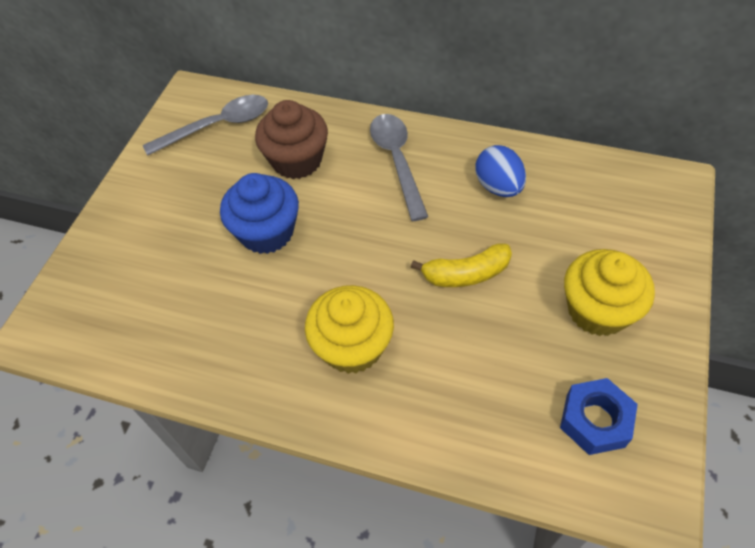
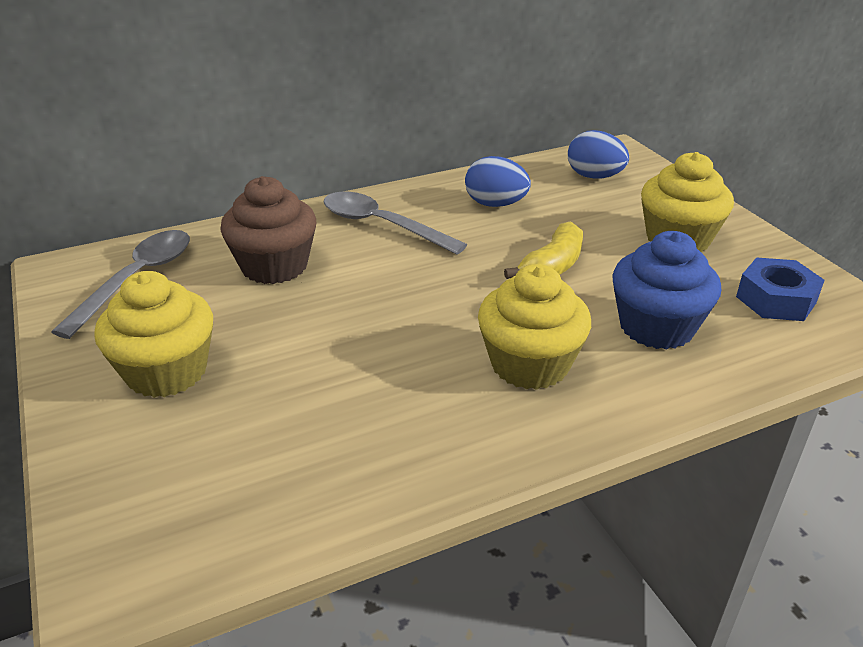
camera: 45 degrees left, 20 degrees down
(169, 211) = (166, 371): none -> yellow cupcake
(266, 232) = (317, 330): blue cupcake -> blue cupcake (656, 327)
(614, 202) = (594, 176): none -> blue egg

